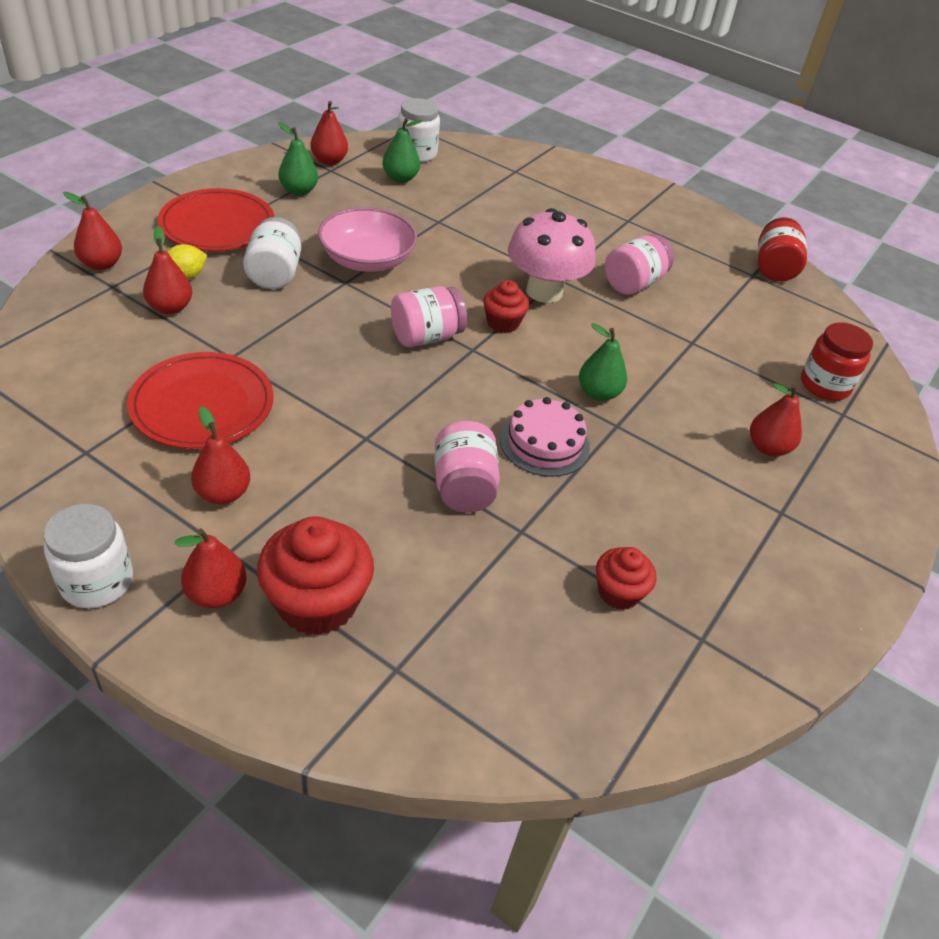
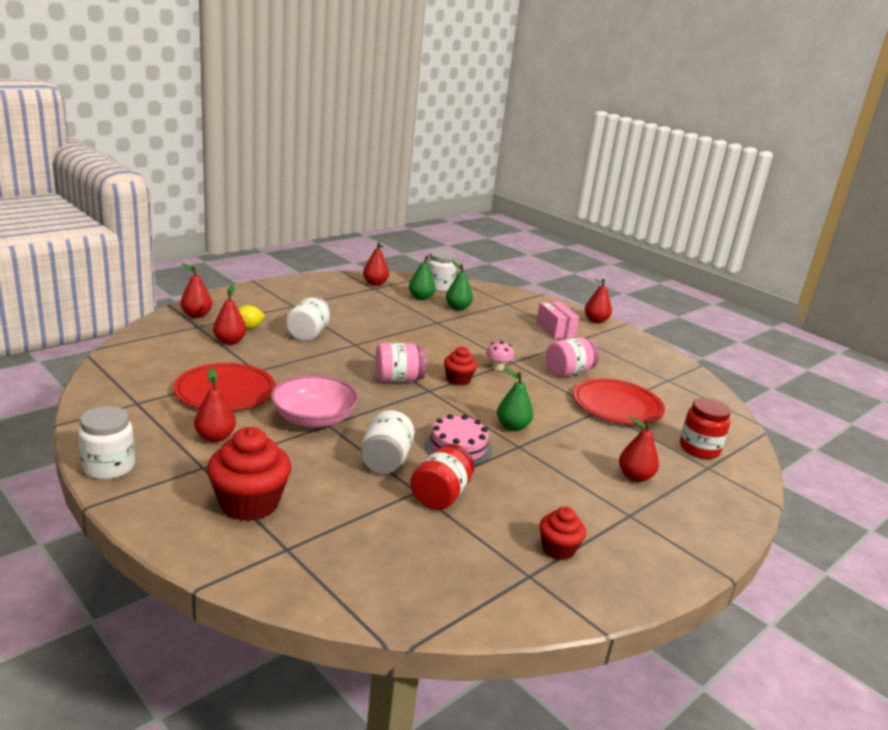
camera: 15 degrees right, 20 degrees down
(216, 594) = (183, 487): red pear -> red pear (596, 321)
(217, 225) = (282, 305): red plate -> red plate (617, 405)
(299, 191) = (346, 296): green pear -> green pear (458, 308)
(367, 260) = (376, 335): pink bowl -> pink bowl (314, 419)
(464, 487) = (385, 461): pink jar -> white jar
(544, 291) = (497, 367): pink mushroom -> pink mushroom, size x0.45
(592, 210) = (555, 330): none -> pink box
(618, 592) = (475, 537): red cupcake -> red cupcake (558, 549)
(774, 268) = (686, 378): red jar -> red jar (440, 495)

